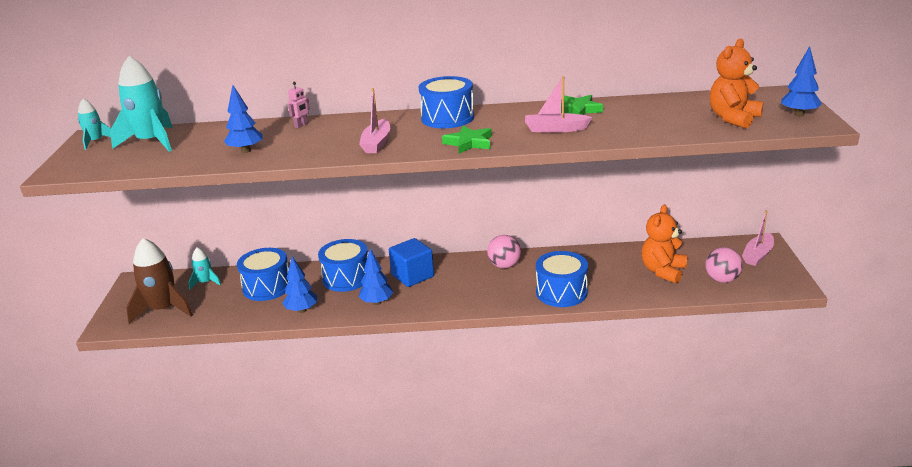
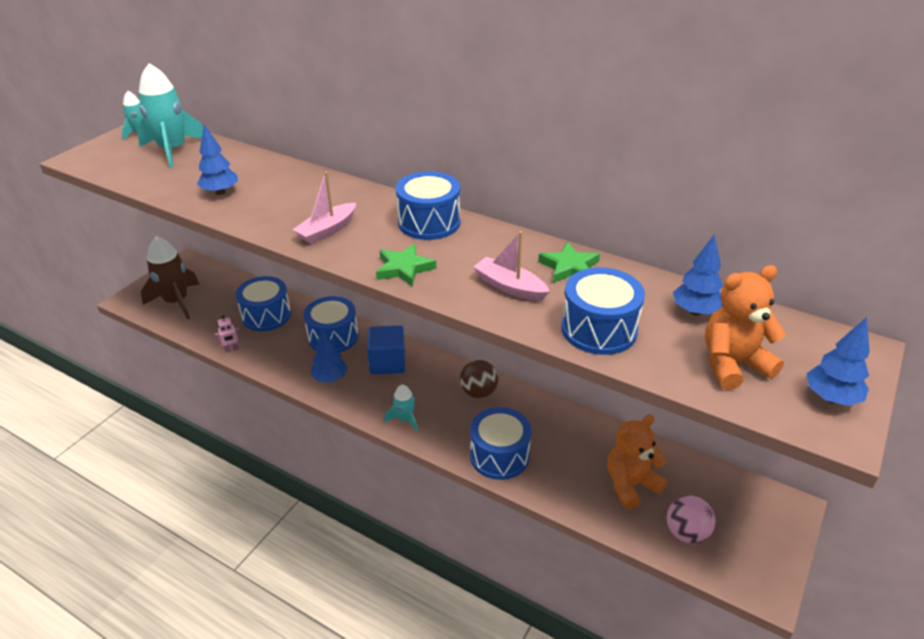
camera: 30 degrees right, 10 degrees up
(205, 282) = (229, 288): turquoise rocket -> turquoise rocket (405, 419)
(301, 125) = (299, 178): pink robot -> pink robot (231, 349)
(302, 310) = (267, 355): blue tree -> blue tree (695, 311)
(504, 265) = (478, 392): pink ball -> brown ball
(639, 129) = (599, 329): none -> blue drum
(758, 255) = (765, 521): pink boat -> none

